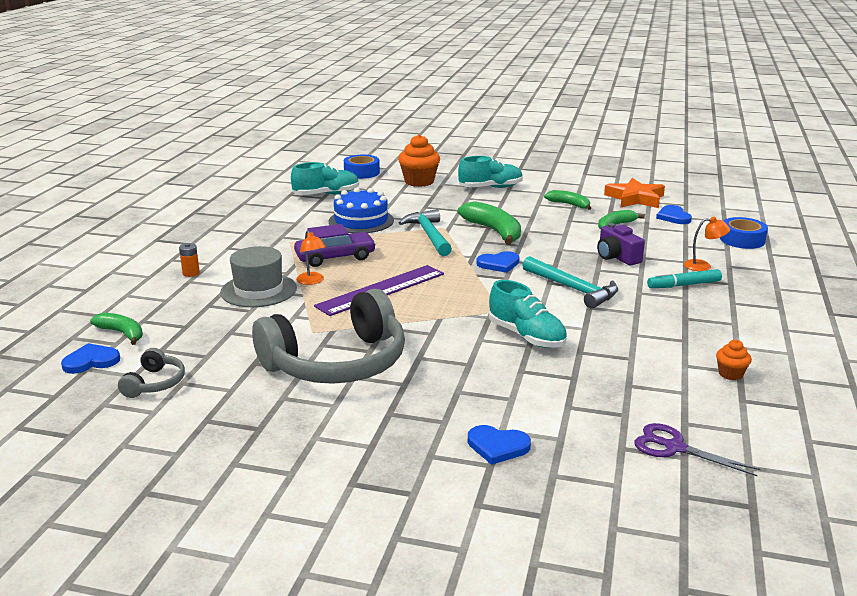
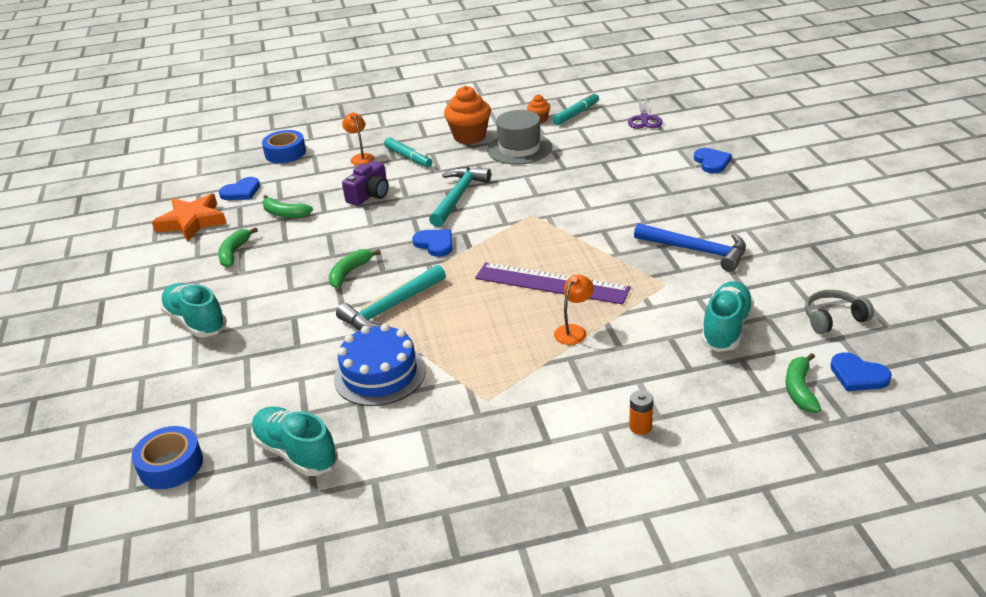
camera: 115 degrees left, 10 degrees up
(258, 290) = (627, 354): grey hat -> grey hat (519, 149)
(335, 257) = (503, 343): purple car -> none
(337, 363) = (696, 250): grey headphones -> blue hammer
(419, 182) = (195, 389): orange cupcake -> orange cupcake (469, 136)
(494, 231) = (349, 272): green banana -> green banana, size x0.59
(526, 336) = (564, 192): turquoise shoe -> turquoise shoe (726, 328)
(730, 403) = (576, 114): none -> turquoise marker

